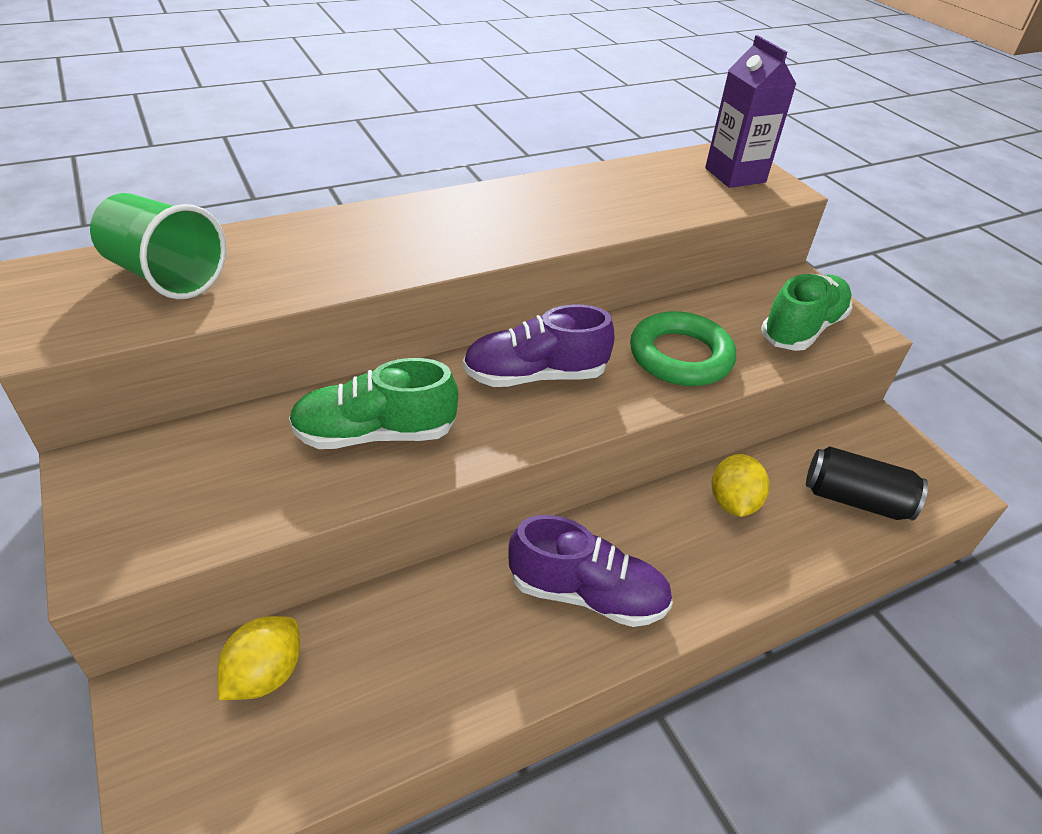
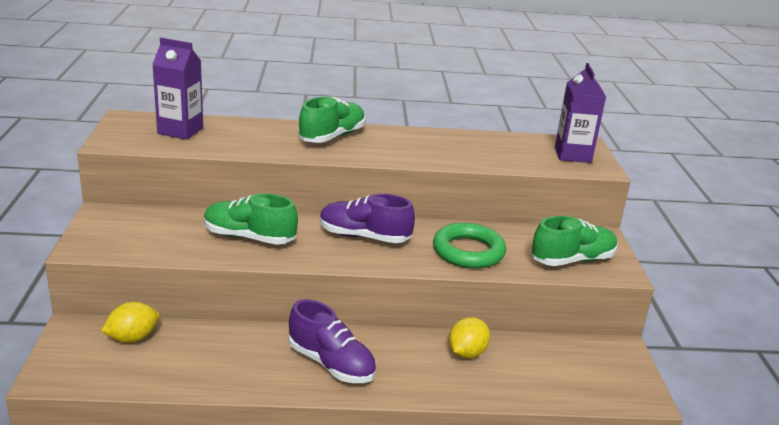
camera: 25 degrees right, 15 degrees down
(166, 276) = (180, 131): green cup -> purple carton
(416, 224) = (332, 137): none -> green shoe
(855, 499) = (559, 378): black can -> none

